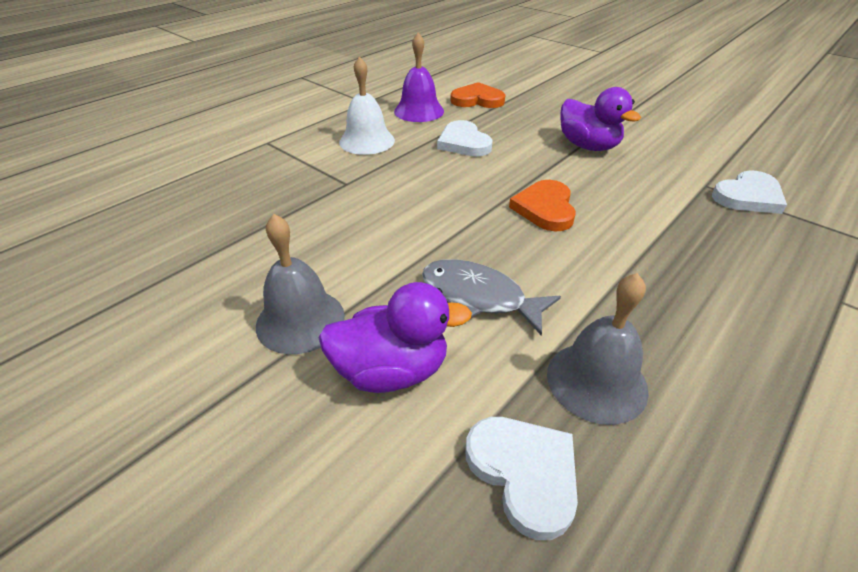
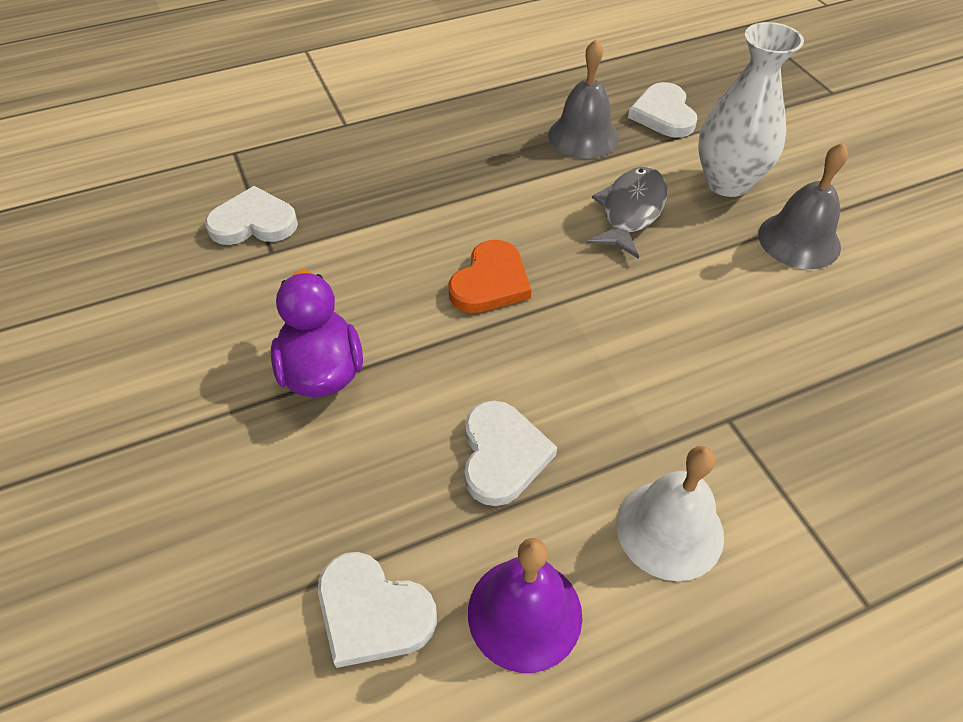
camera: 155 degrees left, 10 degrees up
(391, 370) = (727, 182): purple duck -> white vase
(477, 100) = (372, 612): orange heart -> white heart
(479, 297) = (631, 211): grey fish -> grey fish turned 120 degrees counterclockwise

